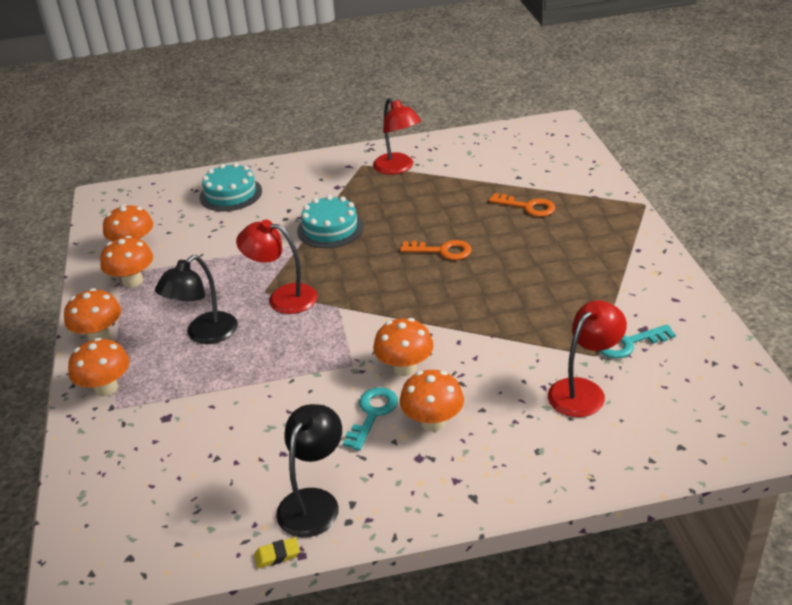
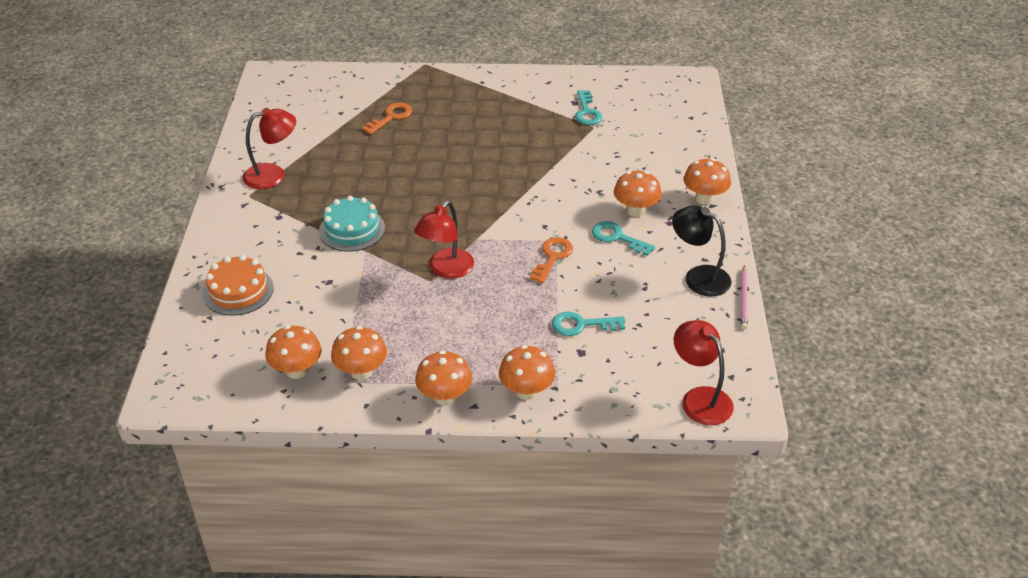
camera: 80 degrees left, 5 degrees up
(204, 334) = (477, 323): black lamp -> none
(210, 410) = (581, 325): none -> turquoise key
(230, 194) = (238, 291): turquoise cake -> orange cake
(277, 555) = (744, 299): yellow eraser -> pink pencil
(405, 368) = (571, 214): orange mushroom -> orange mushroom (704, 198)
(442, 251) = (428, 172): orange key -> orange key (552, 257)
(583, 391) = (627, 140): red lamp -> red lamp (700, 398)

